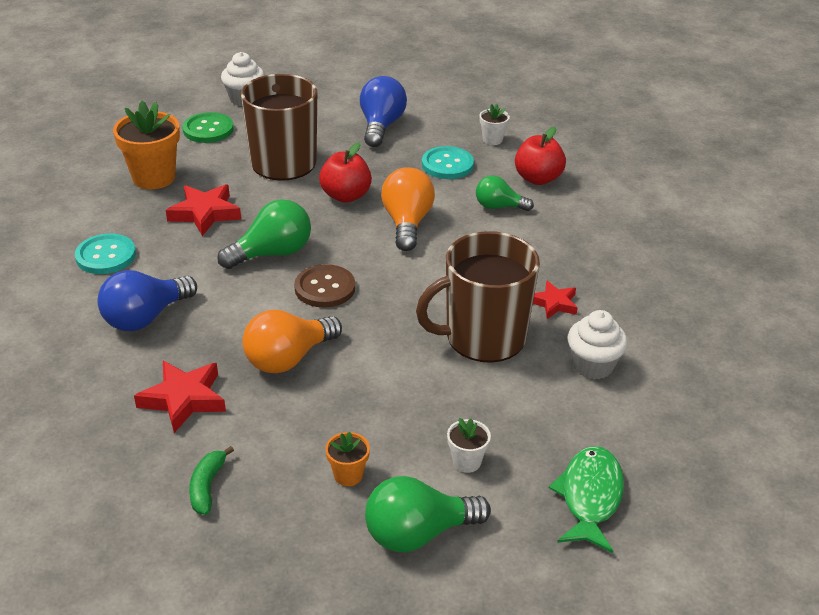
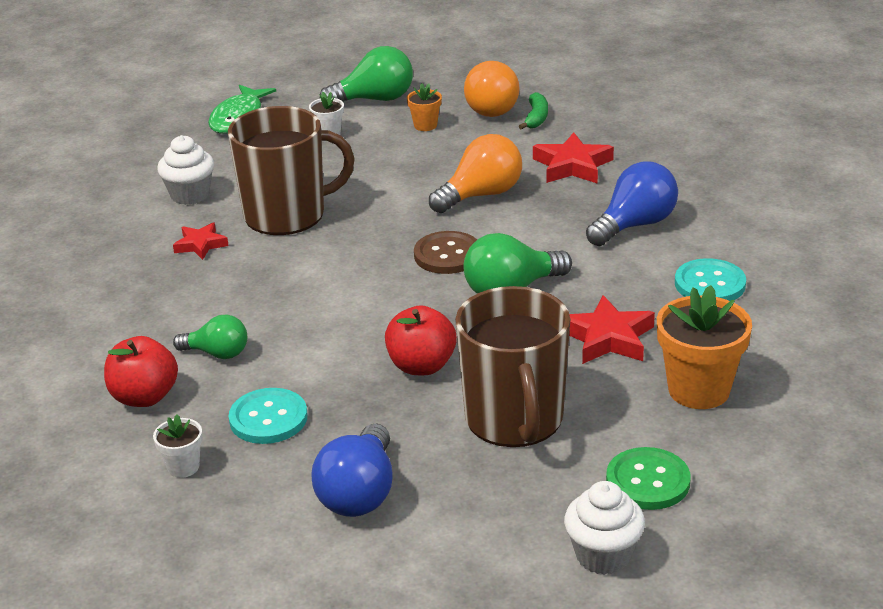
camera: 175 degrees left, 5 degrees down
(407, 223) = (343, 329): orange light bulb -> orange light bulb (492, 107)

